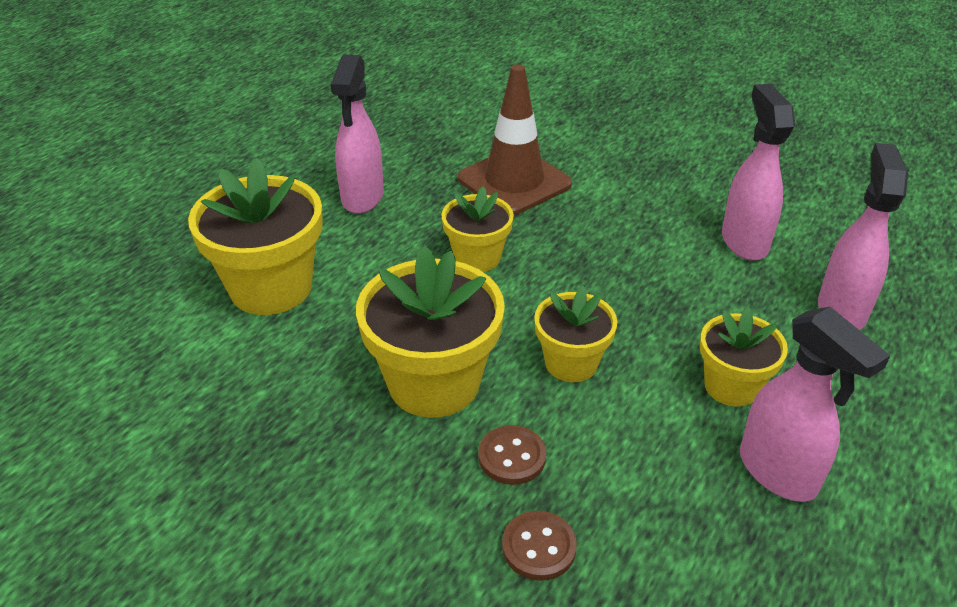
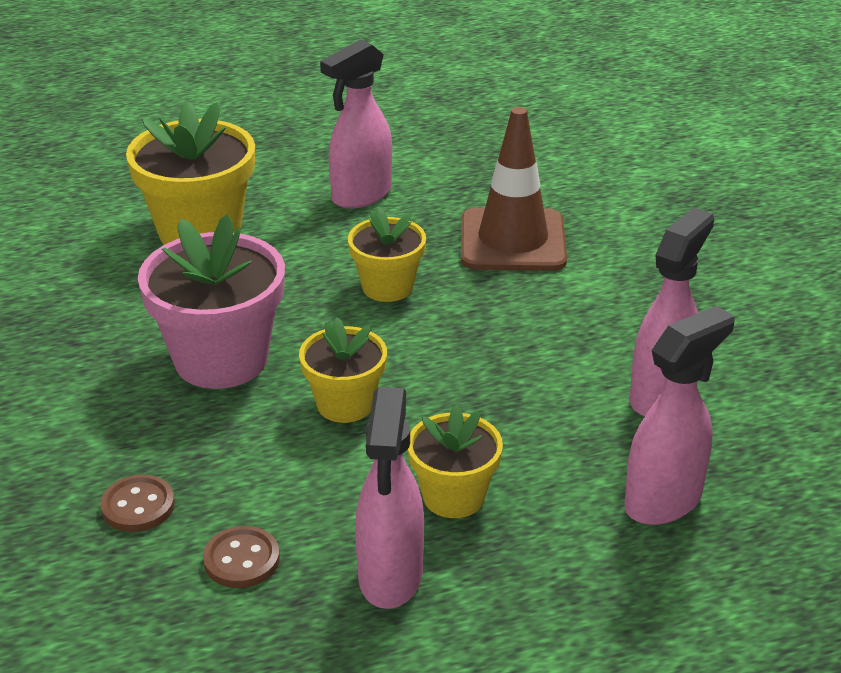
camera: 40 degrees right, 5 degrees down
(434, 383) = (221, 359): yellow flower pot -> pink flower pot
(512, 457) = (204, 440): brown button -> brown button (241, 559)

